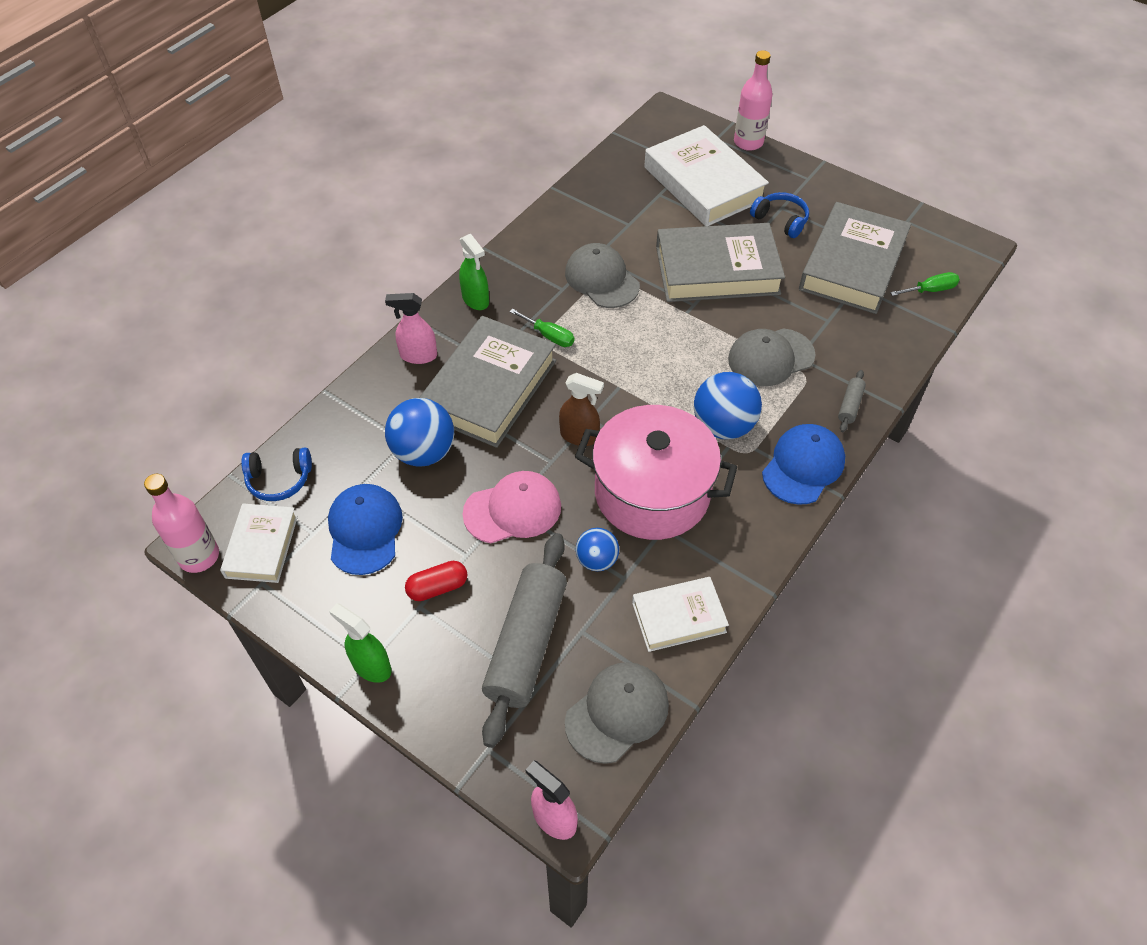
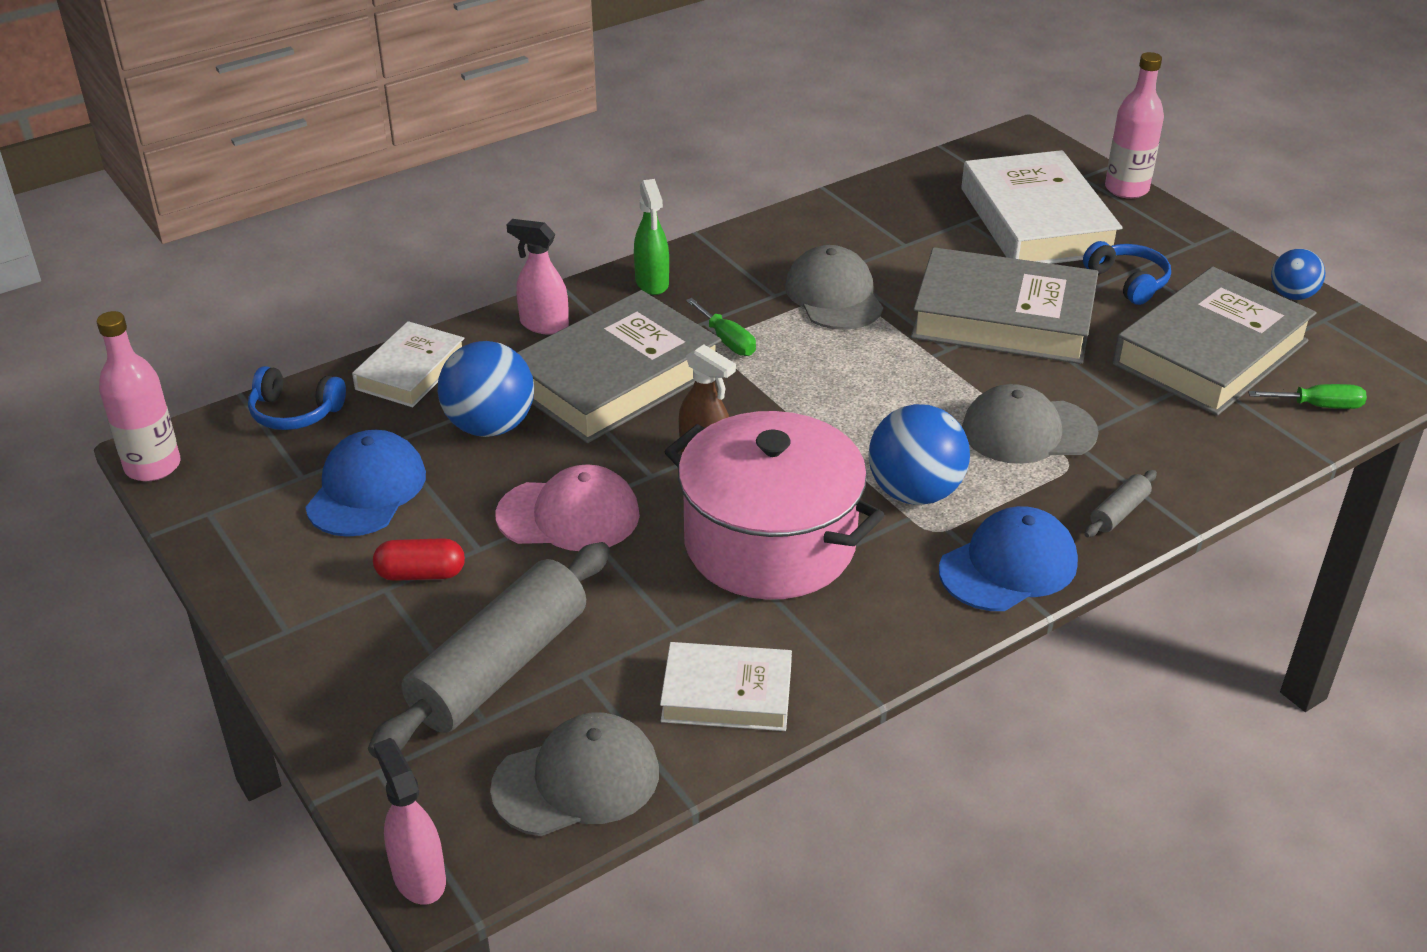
camera: 20 degrees right, 15 degrees down
(261, 546) = (232, 475): white book -> white book (411, 371)
(371, 666) = (286, 636): green spray bottle -> none
(597, 560) = (649, 599): blue ball -> blue ball (1292, 295)

